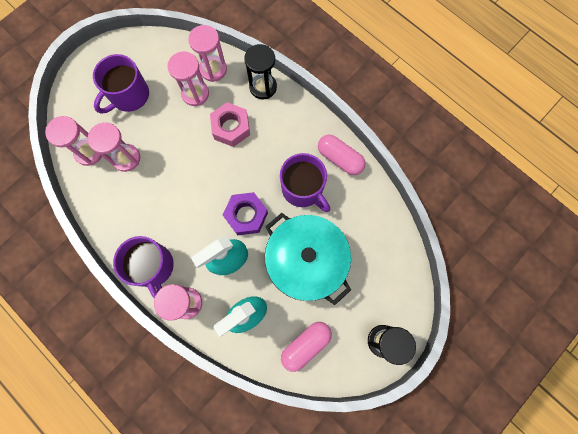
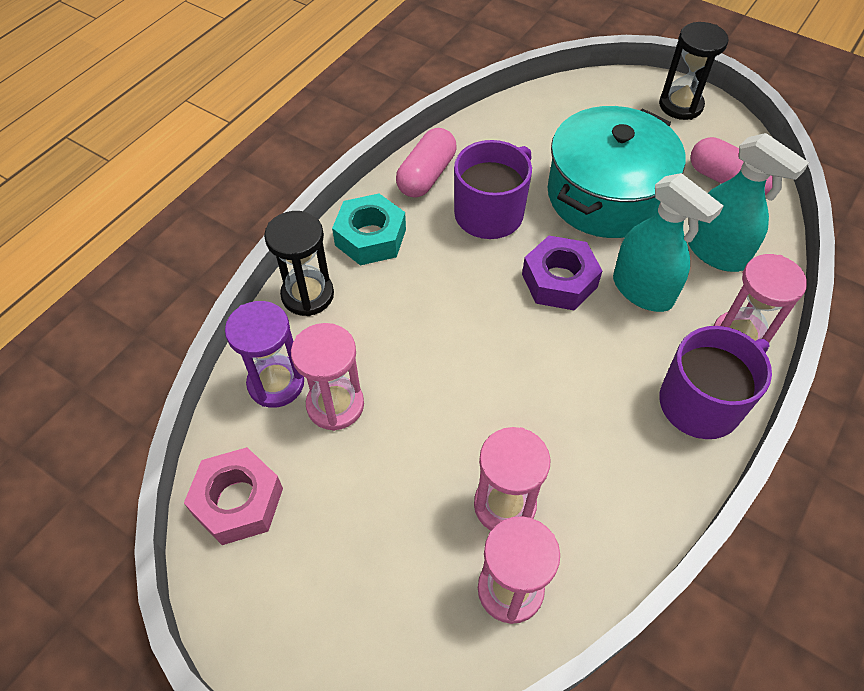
camera: 100 degrees left, 20 degrees down
(129, 96) = (356, 537): purple mug -> none
(213, 69) = (276, 383): pink hourglass -> purple hourglass
(231, 128) = (399, 330): pink nut -> pink nut (238, 501)
(296, 122) = (370, 237): none -> turquoise nut

